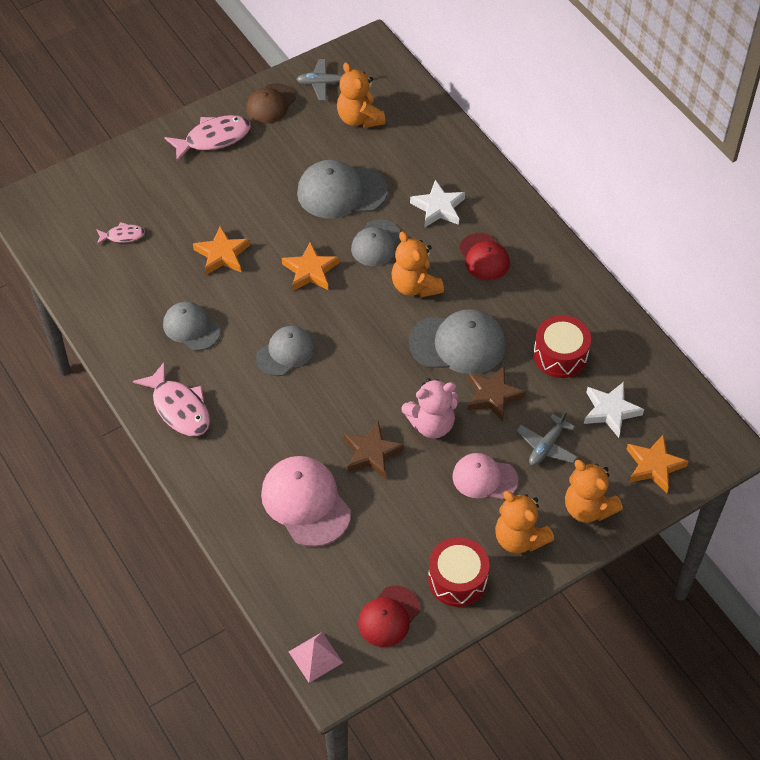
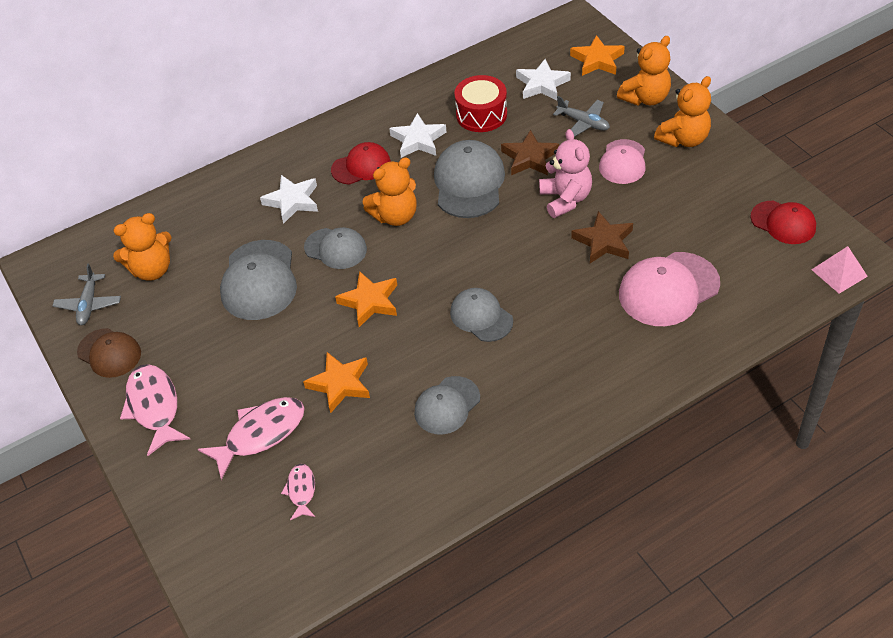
camera: 85 degrees left, 5 degrees down
(179, 408) = (560, 407): pink fish -> pink fish (260, 434)
(457, 579) = (734, 178): red drum -> none
(521, 302) = (418, 140): none -> white star

